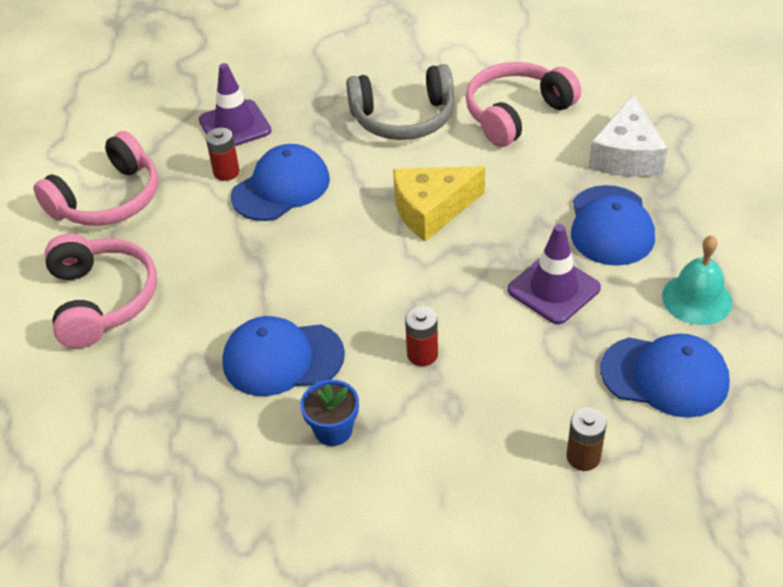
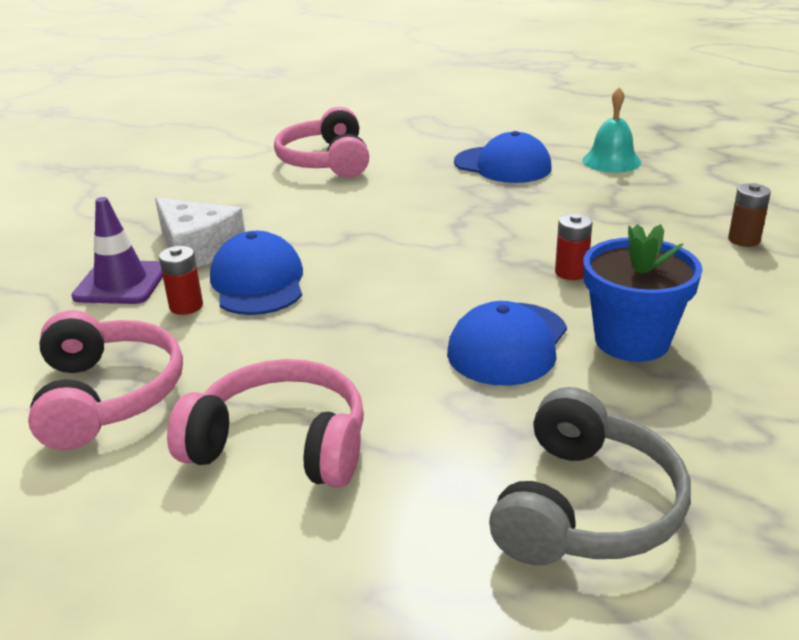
camera: 60 degrees left, 15 degrees down
(333, 430) = (631, 341): blue flower pot -> blue flower pot, size x1.71
(403, 118) = (256, 202): grey headphones -> grey headphones (586, 507)
(431, 210) = (393, 222): yellow cheese -> none
(553, 289) = (549, 202): purple traffic cone -> none
(626, 155) = (433, 141): white cheese -> white cheese (197, 248)
(665, 376) = (680, 191): blue cap -> none

